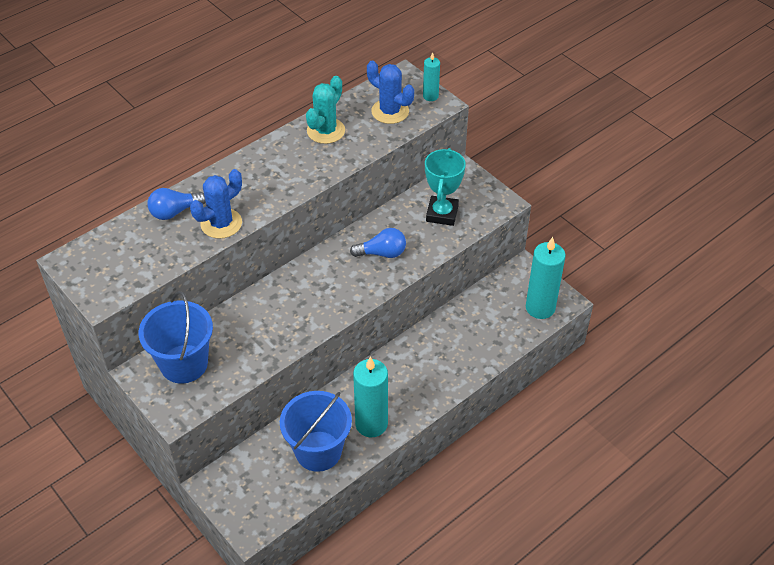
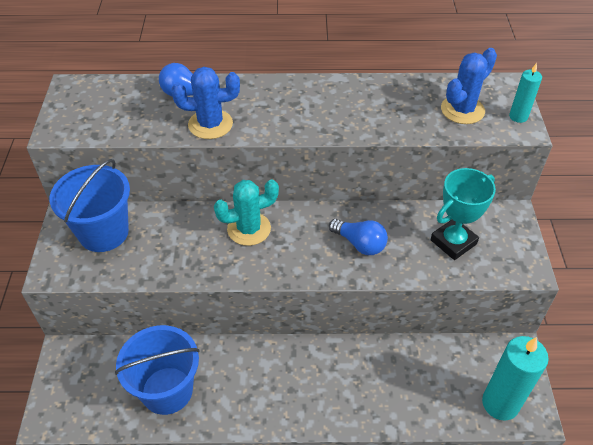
camera: 40 degrees right, 0 degrees up
(326, 131) = (383, 96): turquoise cactus -> turquoise cactus (249, 229)
(371, 424) = (233, 400): turquoise candle -> none
(390, 111) = (462, 110): blue cactus -> blue cactus turned 60 degrees clockwise

